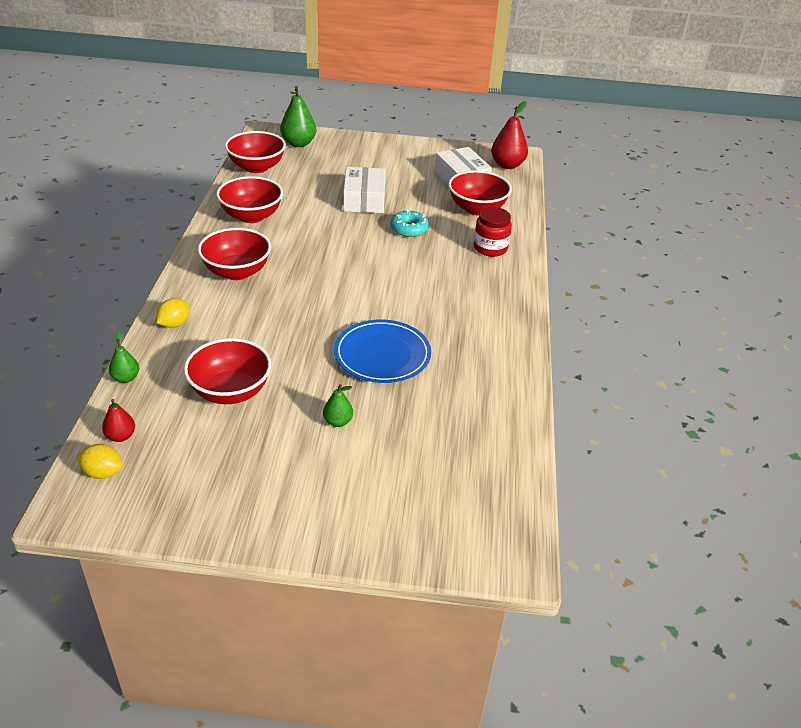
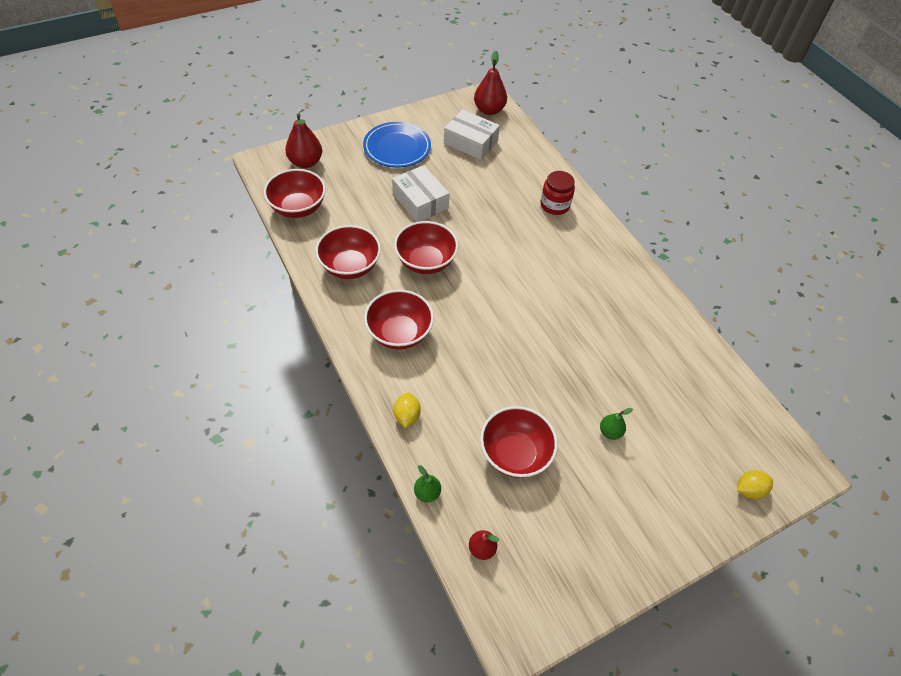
camera: 35 degrees left, 15 degrees up
(102, 473) = (504, 590): yellow lemon -> yellow lemon (749, 490)
(298, 143) = (305, 162): green pear -> red pear
(382, 355) = (580, 352): blue plate -> blue plate (397, 147)
(409, 229) = (482, 215): turquoise donut -> none
(477, 209) = (510, 169): red bowl -> red bowl (425, 262)

